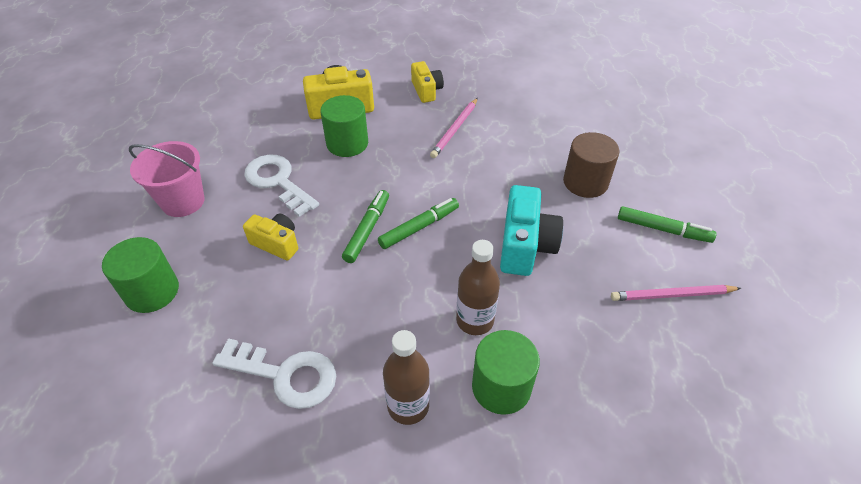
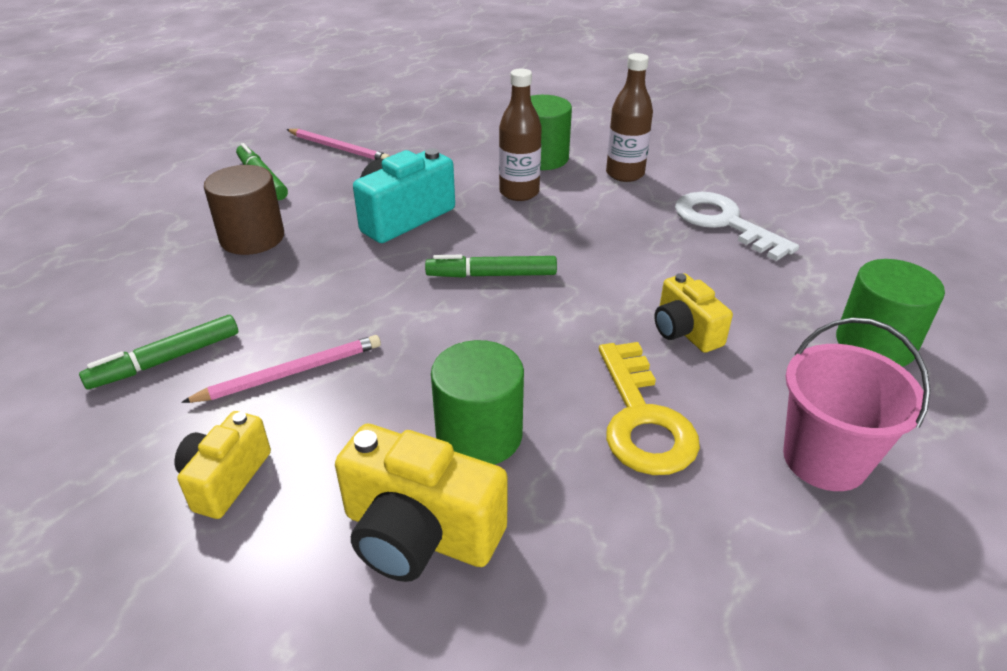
camera: 145 degrees left, 10 degrees down
(278, 182) = (642, 419): white key -> yellow key
(367, 230) = (555, 298): green marker -> green marker (166, 360)

